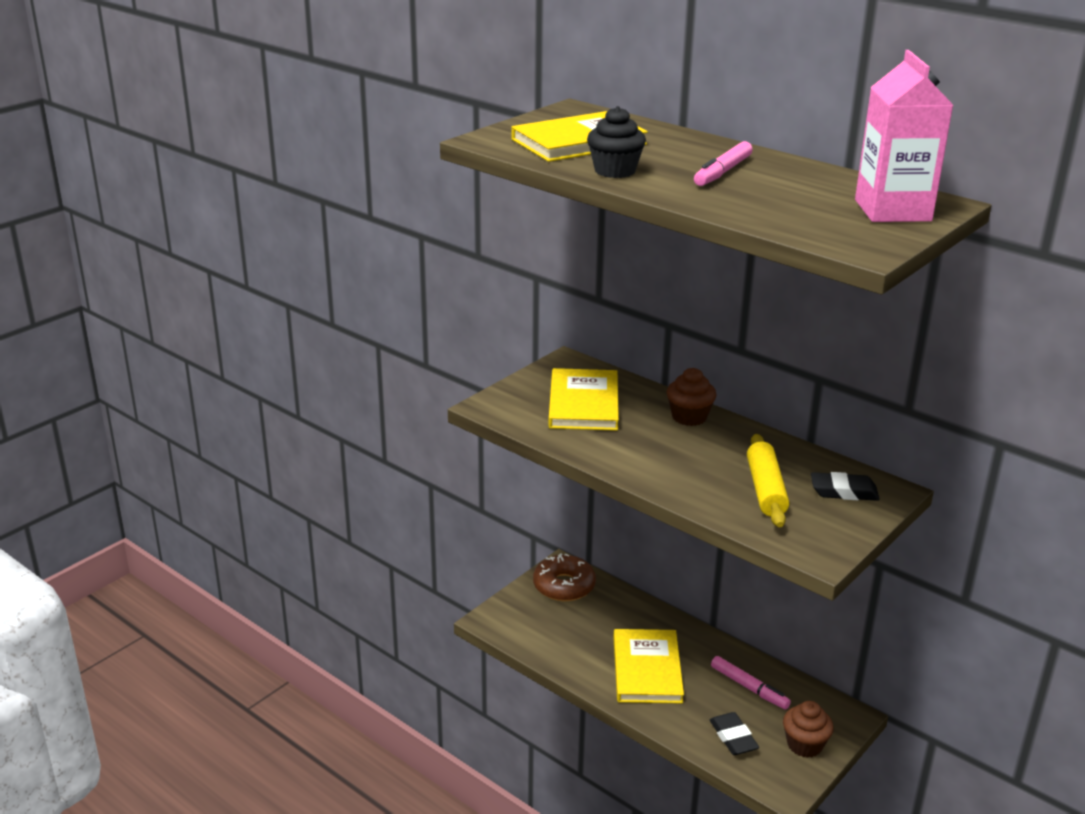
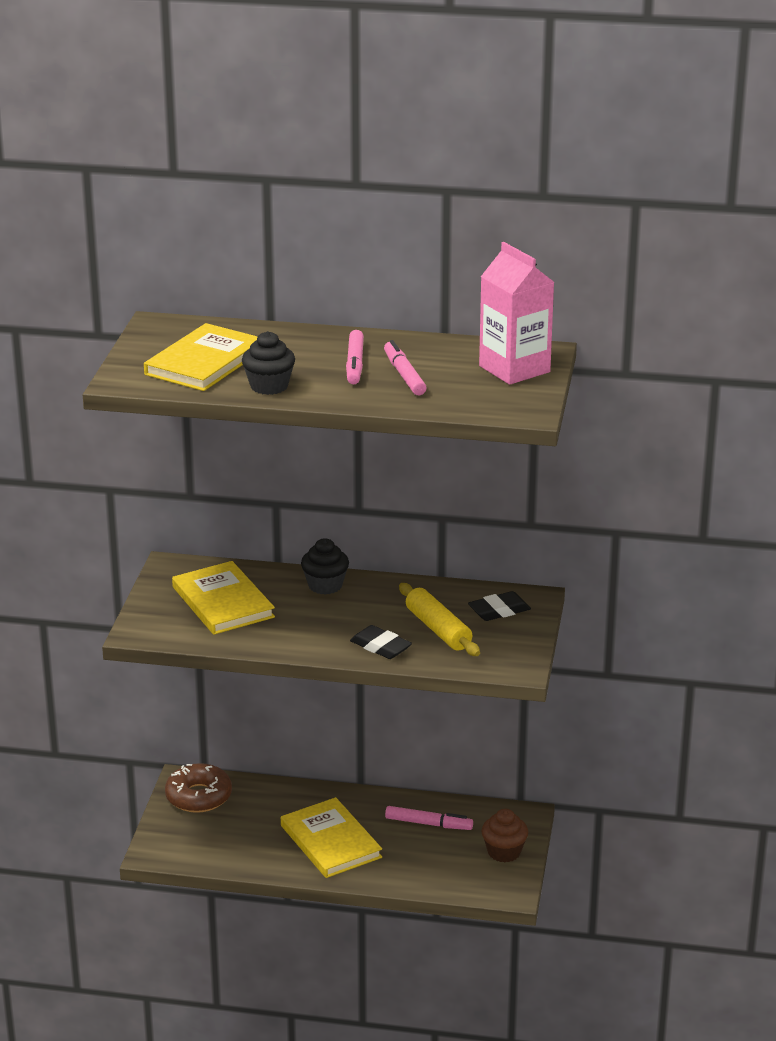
camera: 30 degrees left, 0 degrees up
(689, 417) = (325, 585): brown cupcake -> black cupcake
(733, 737) = (443, 869): black eraser -> black eraser (380, 647)
(763, 190) = (404, 375): none -> pink marker

